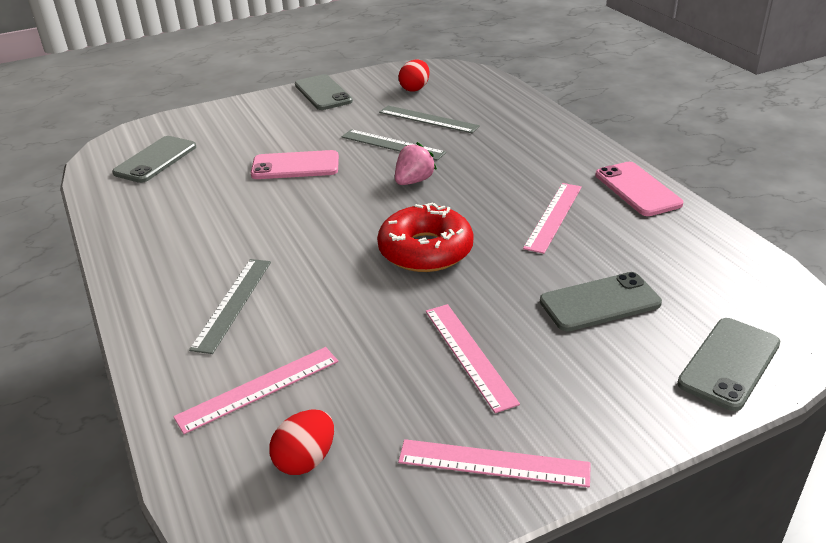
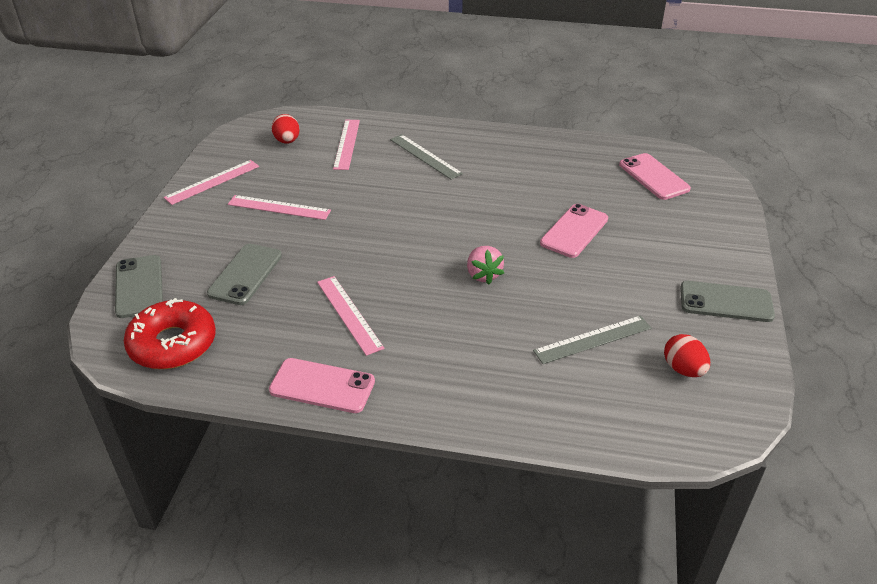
camera: 125 degrees right, 5 degrees up
(155, 160) = (653, 177): grey phone -> pink phone
(392, 145) = (560, 293): grey ruler -> none
(425, 250) = (387, 237): red donut -> red donut (173, 344)

